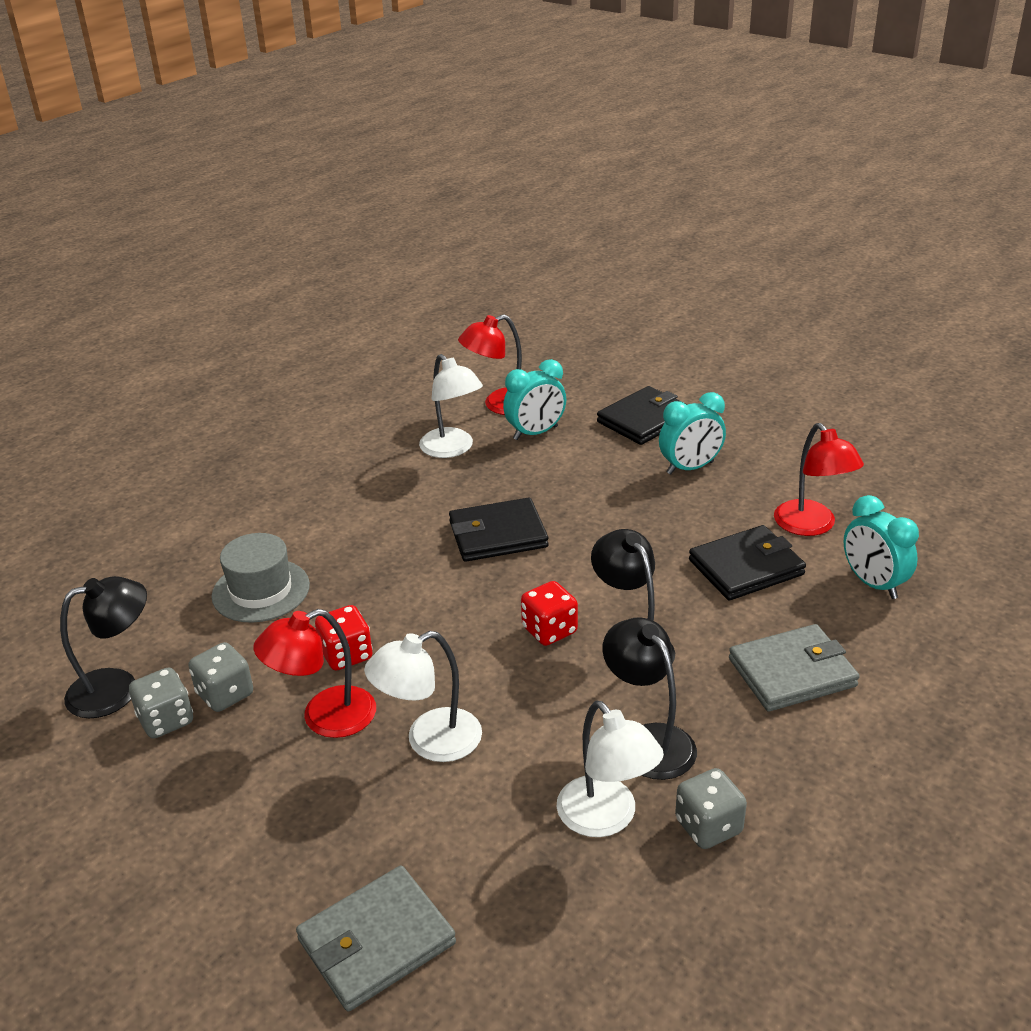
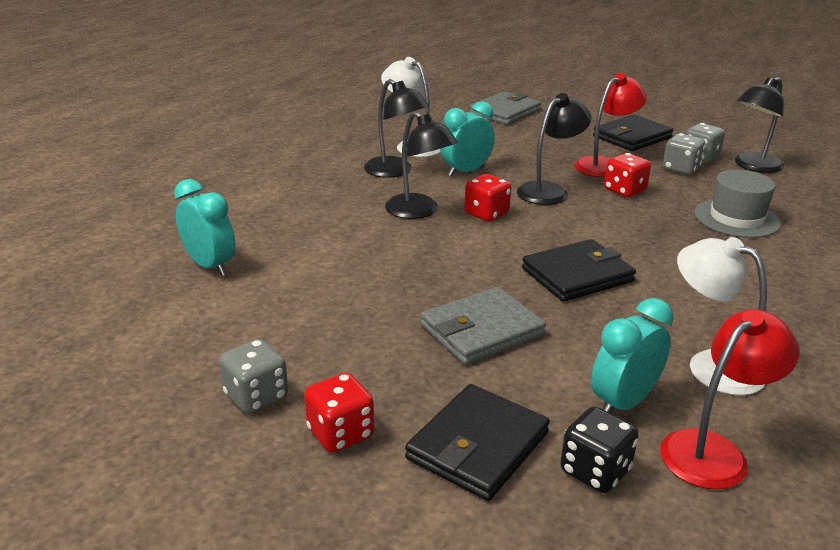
camera: 165 degrees right, 5 degrees down
(430, 741) = (530, 161): white lamp -> none
(445, 667) = (549, 190): none -> black lamp
(579, 403) = (595, 471): none -> black dice
(690, 468) = (396, 369): turquoise clock -> turquoise clock (466, 172)
(708, 826) = (354, 147): grey dice -> grey dice (256, 397)
(733, 433) = (340, 433): none -> red dice
(746, 567) = (328, 269): black wallet -> black wallet (632, 137)
(792, 672) = (297, 207): grey wallet -> grey wallet (482, 330)
(811, 526) = (255, 312): red lamp -> none

